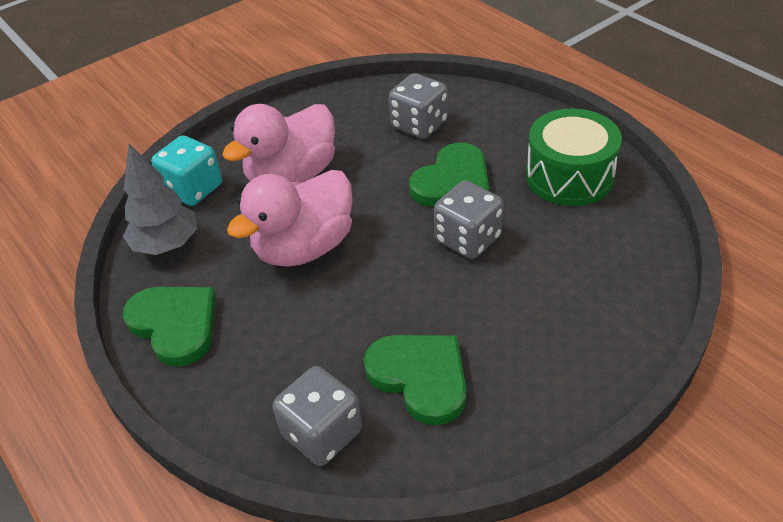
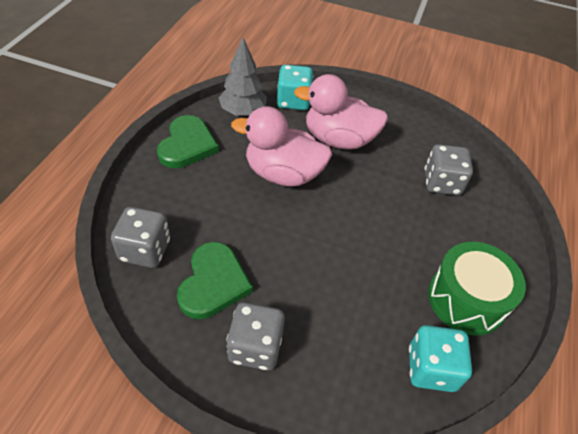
camera: 50 degrees right, 5 degrees up
(452, 181) = (401, 226): green heart -> none
(468, 239) = (352, 259): grey dice -> grey dice (255, 347)
(629, 237) = (431, 368): none -> turquoise dice

